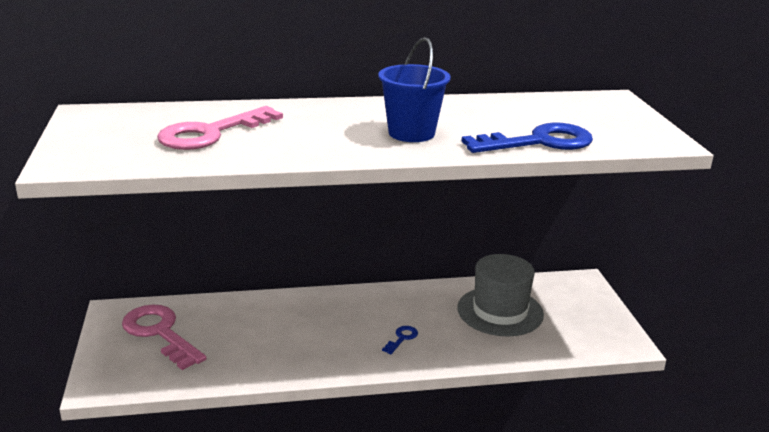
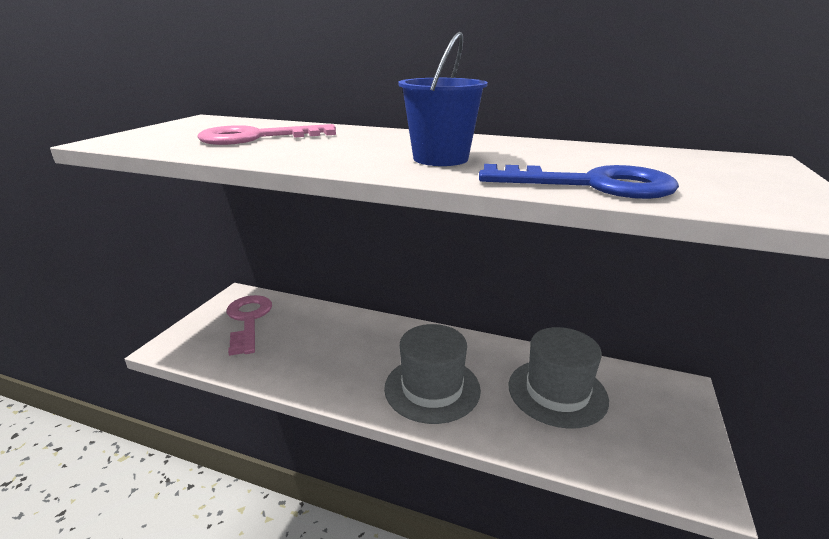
camera: 30 degrees right, 0 degrees up
(402, 338) = (432, 388): blue key -> grey hat

